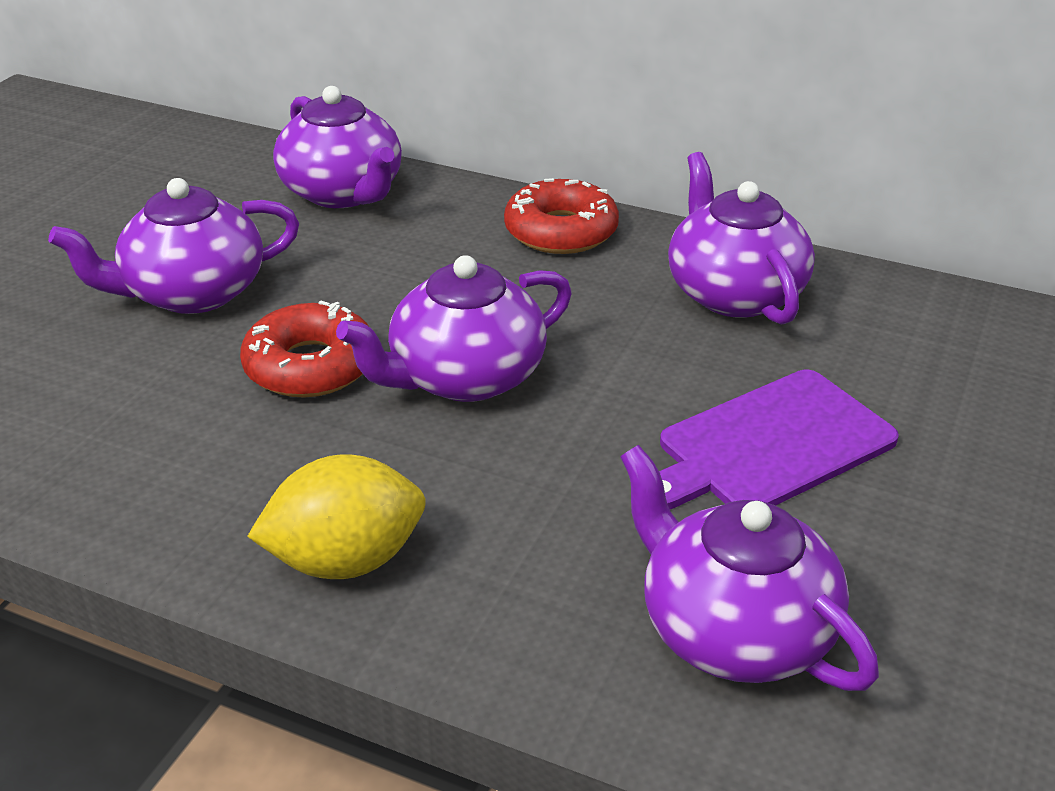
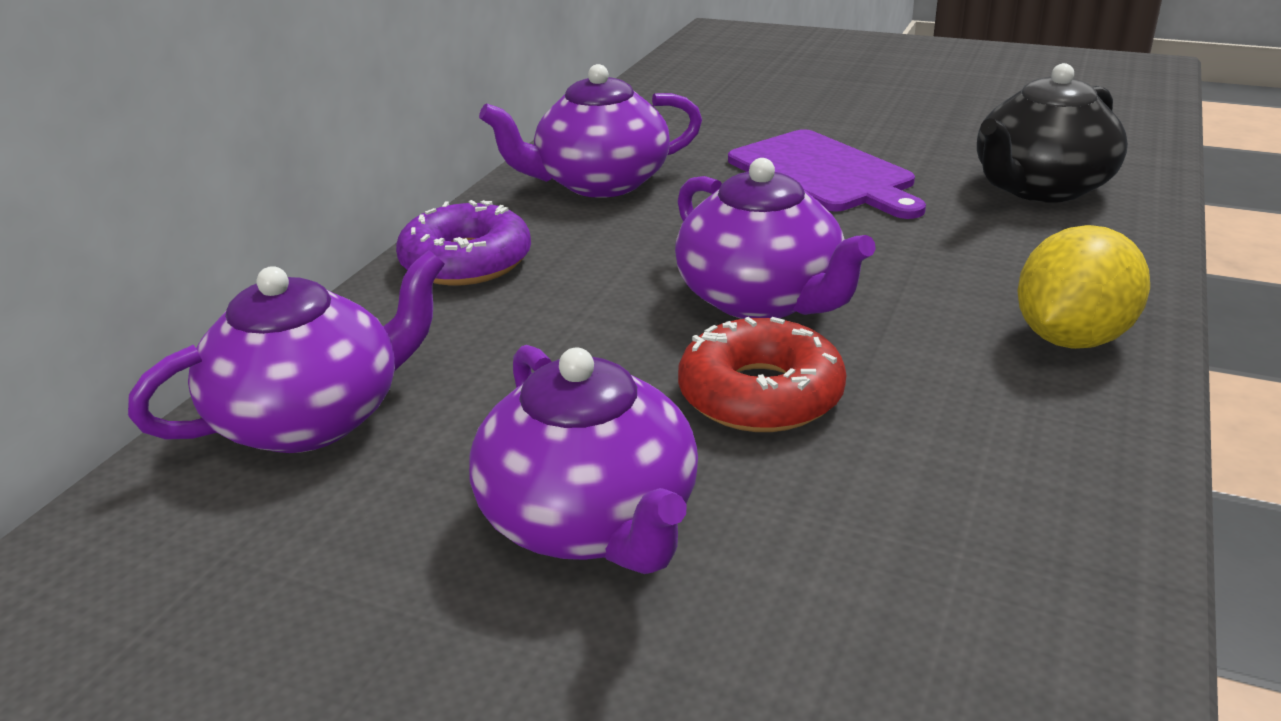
camera: 90 degrees left, 5 degrees down
(345, 561) = (1071, 338): yellow lemon -> yellow lemon turned 60 degrees clockwise
(561, 231) = (466, 261): red donut -> purple donut
(733, 631) = (1040, 188): purple teapot -> black teapot

